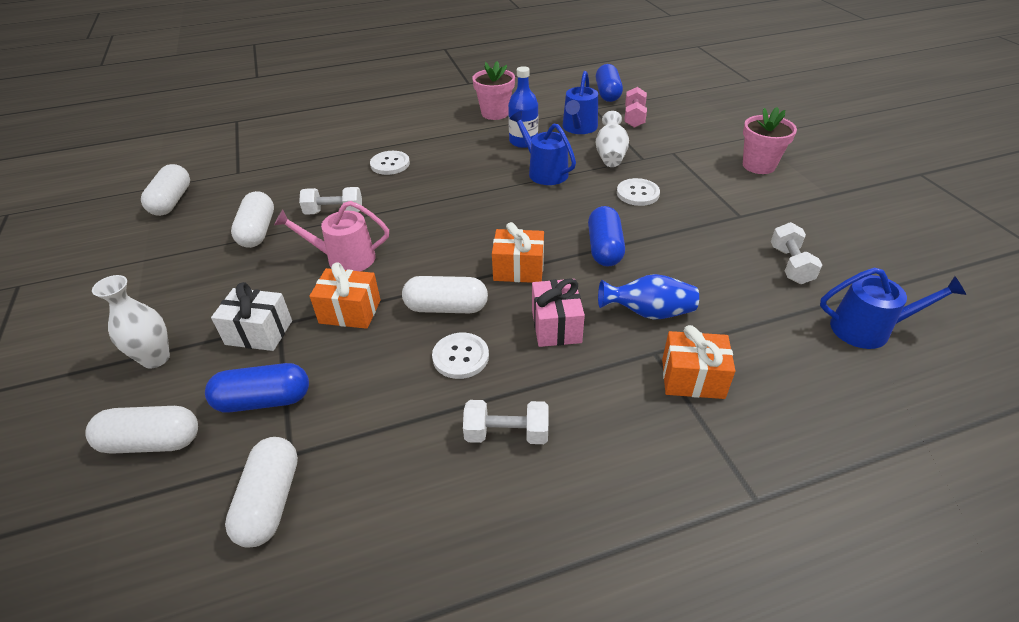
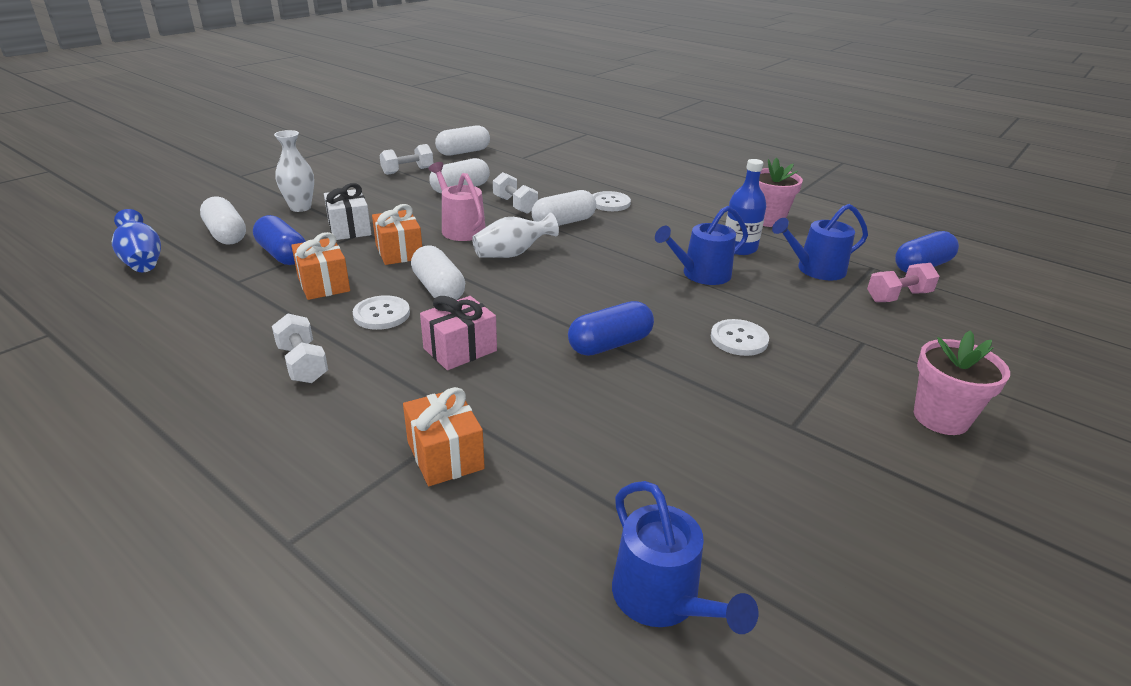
camera: 55 degrees right, 10 degrees down
(270, 501) = (191, 290): white capsule -> white capsule (563, 222)
(518, 269) = (525, 306): orange gift -> orange gift (323, 284)
(544, 172) = (701, 274): blue watering can -> blue watering can turned 135 degrees counterclockwise
(610, 155) = (791, 302): white vase -> white vase (512, 254)
(648, 313) = (528, 400): blue vase -> blue vase (142, 260)
(790, 265) = (733, 493): white dumbbell -> white dumbbell (407, 171)

